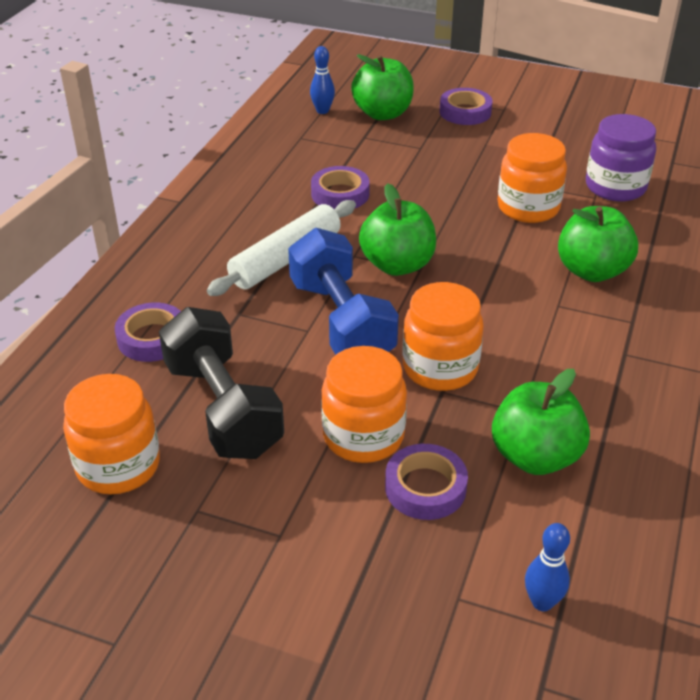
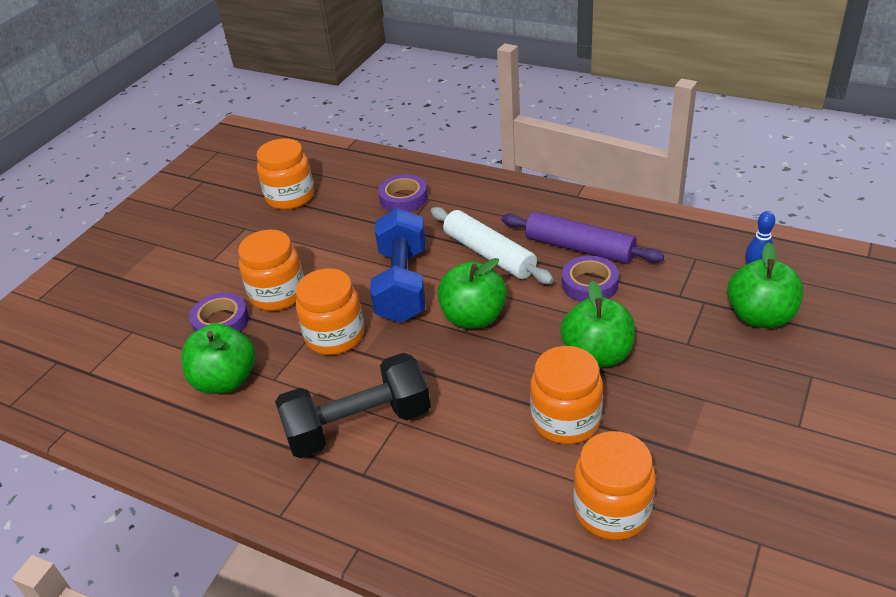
camera: 100 degrees right, 0 degrees up
(223, 408) = (325, 232): black dumbbell -> black dumbbell (358, 426)
(279, 200) = (579, 248): none -> purple rolling pin
(341, 321) = (402, 284): blue dumbbell -> blue dumbbell turned 75 degrees counterclockwise
(465, 112) = (781, 387): purple tape -> none
(542, 602) = (108, 368): blue bowling pin -> none
(592, 271) = (446, 456): green apple -> green apple (597, 355)
(615, 187) = (612, 510): purple jar -> orange jar

